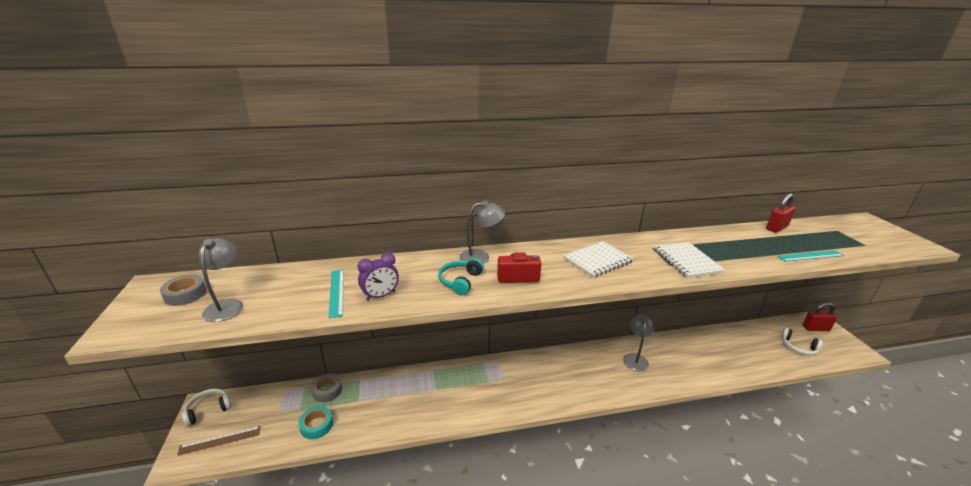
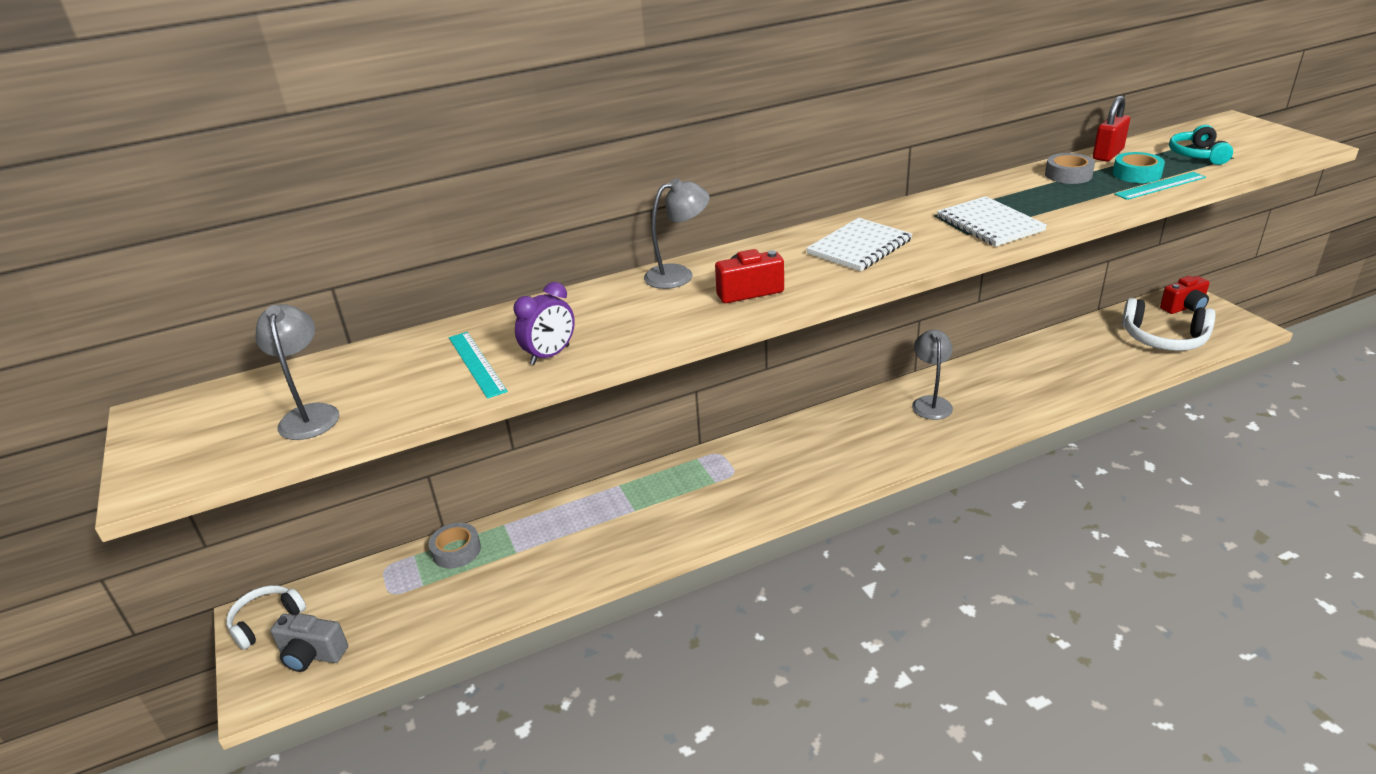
camera: 10 degrees left, 5 degrees up
(185, 294) = (226, 414): grey tape -> grey tape (1068, 175)
(220, 440) = (312, 655): brown ruler -> grey camera
(316, 425) = (463, 600): turquoise tape -> turquoise tape (1136, 174)
(460, 281) = (663, 313): turquoise headphones -> turquoise headphones (1197, 155)
(798, 347) = (1163, 338): white headphones -> white headphones, size x1.58
(815, 328) = (1184, 307): red padlock -> red camera

